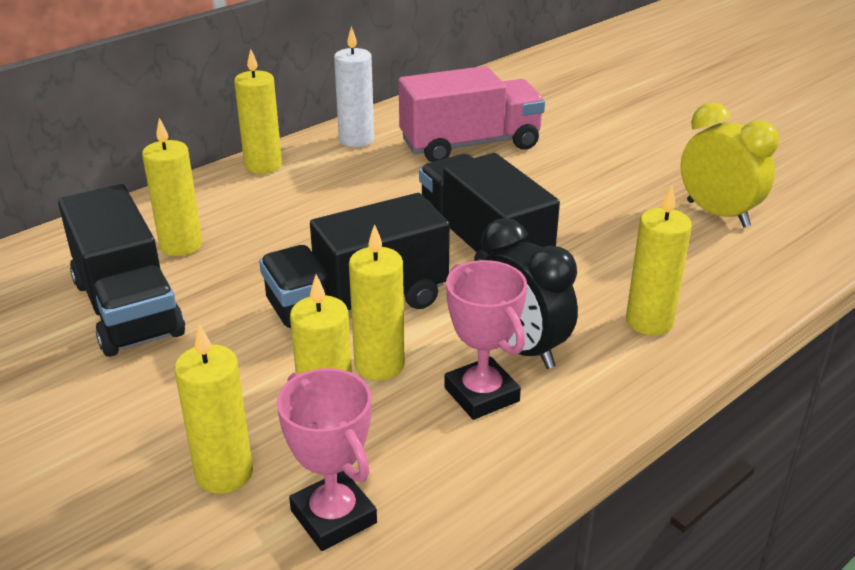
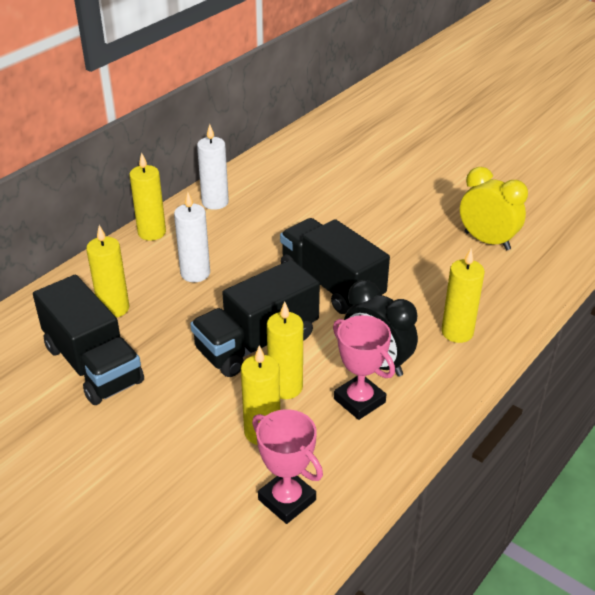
camera: 10 degrees left, 5 degrees up
(224, 473) = (205, 480): yellow candle -> none
(302, 215) = (195, 273): none -> white candle
(470, 144) = (301, 199): pink truck -> none

